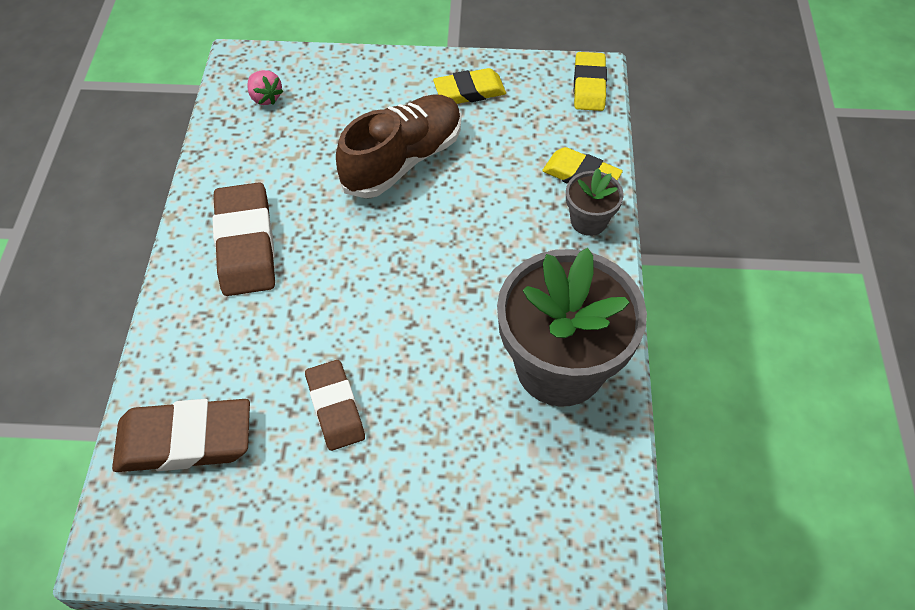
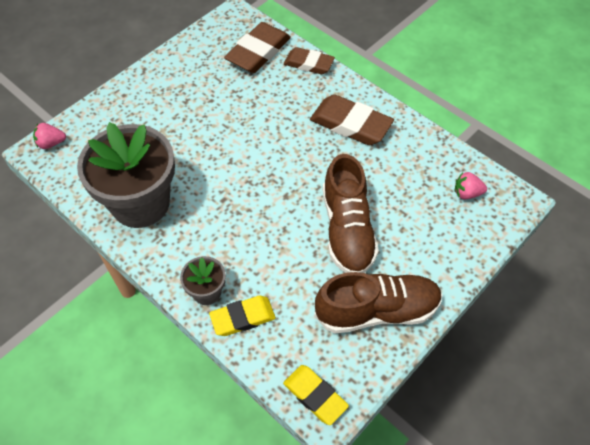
camera: 130 degrees right, 0 degrees up
(335, 408) = (218, 106): brown eraser -> brown eraser (308, 64)
(469, 91) = (377, 311): yellow eraser -> brown shoe
(588, 565) = (51, 143): none -> pink strawberry

